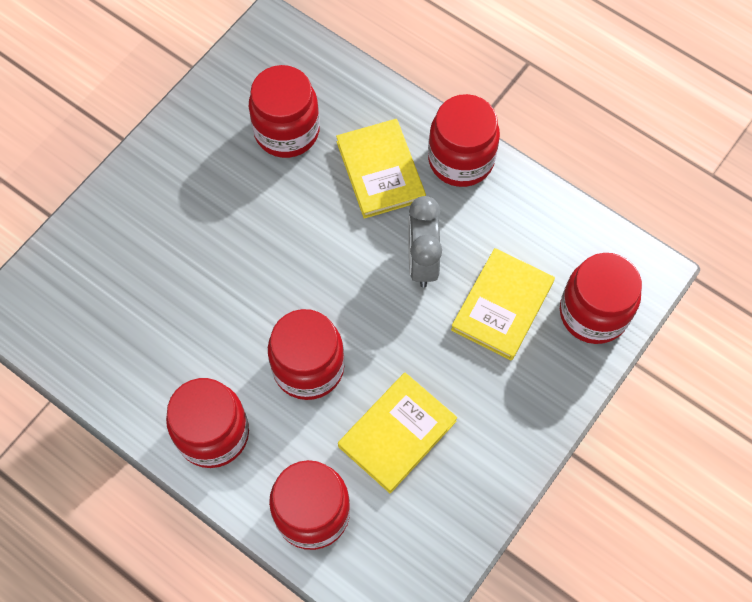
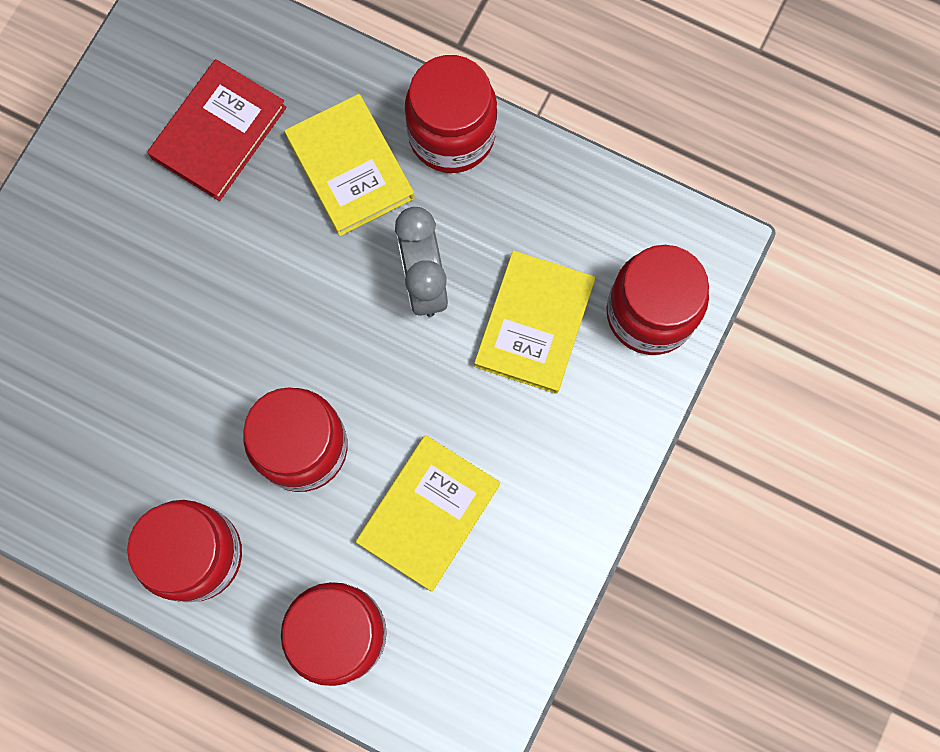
camera: 10 degrees left, 10 degrees up
(287, 131) = (219, 133): red jar -> red book

